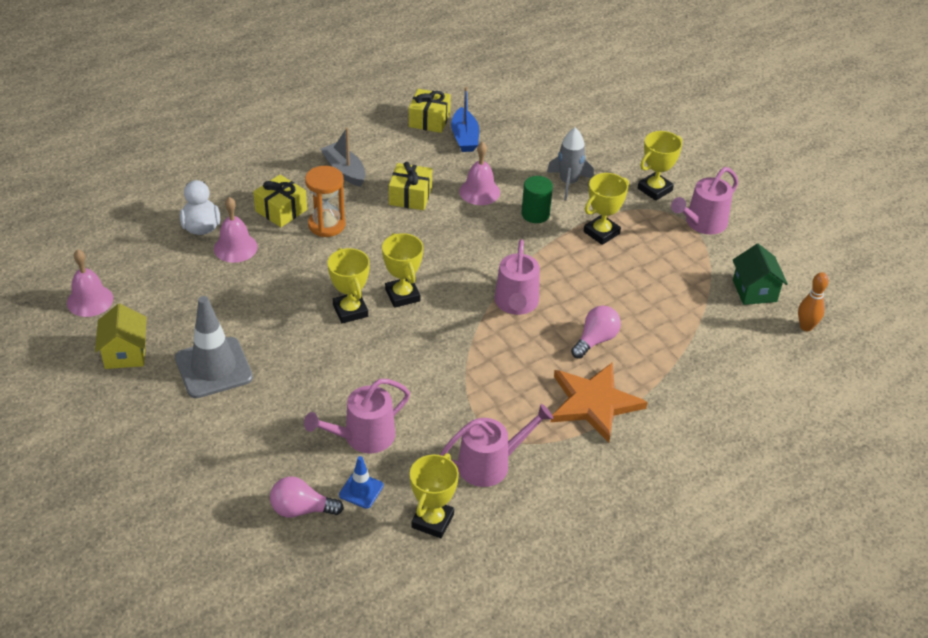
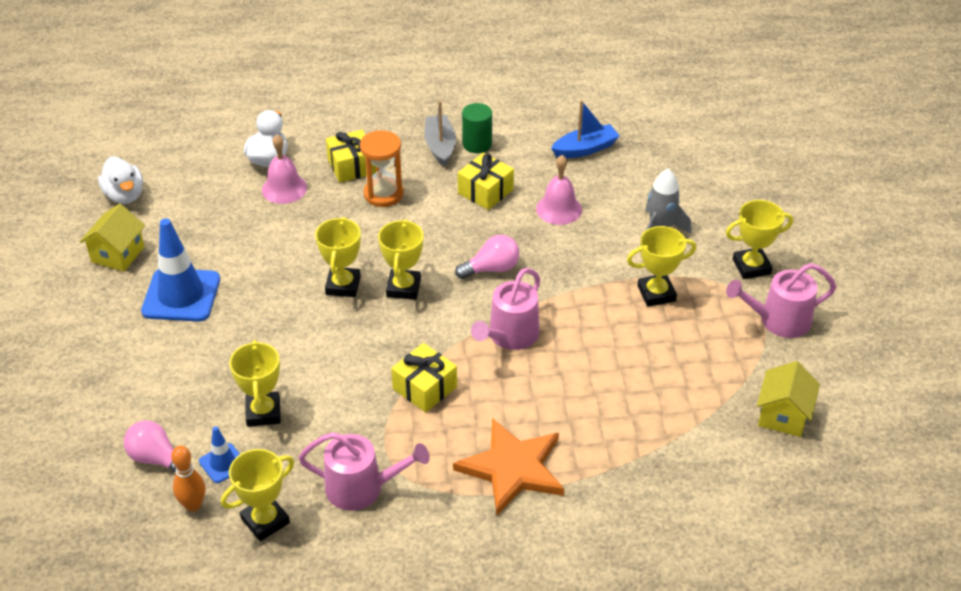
camera: 30 degrees right, 0 degrees up
(90, 300) = (125, 195): pink bell -> white duck
(214, 368) = (181, 295): grey traffic cone -> blue traffic cone
(363, 437) = (263, 412): pink watering can -> yellow trophy
(429, 120) = (562, 120): yellow gift -> yellow gift (425, 388)
(464, 137) = (585, 149): blue boat -> blue boat turned 135 degrees counterclockwise
(535, 214) = (599, 251): green cylinder -> green cylinder (477, 144)
(595, 340) = (564, 404): pink light bulb -> pink light bulb (491, 269)
(754, 291) = (783, 415): green house -> yellow house
(806, 327) = (814, 477): orange bowling pin -> orange bowling pin (193, 505)

